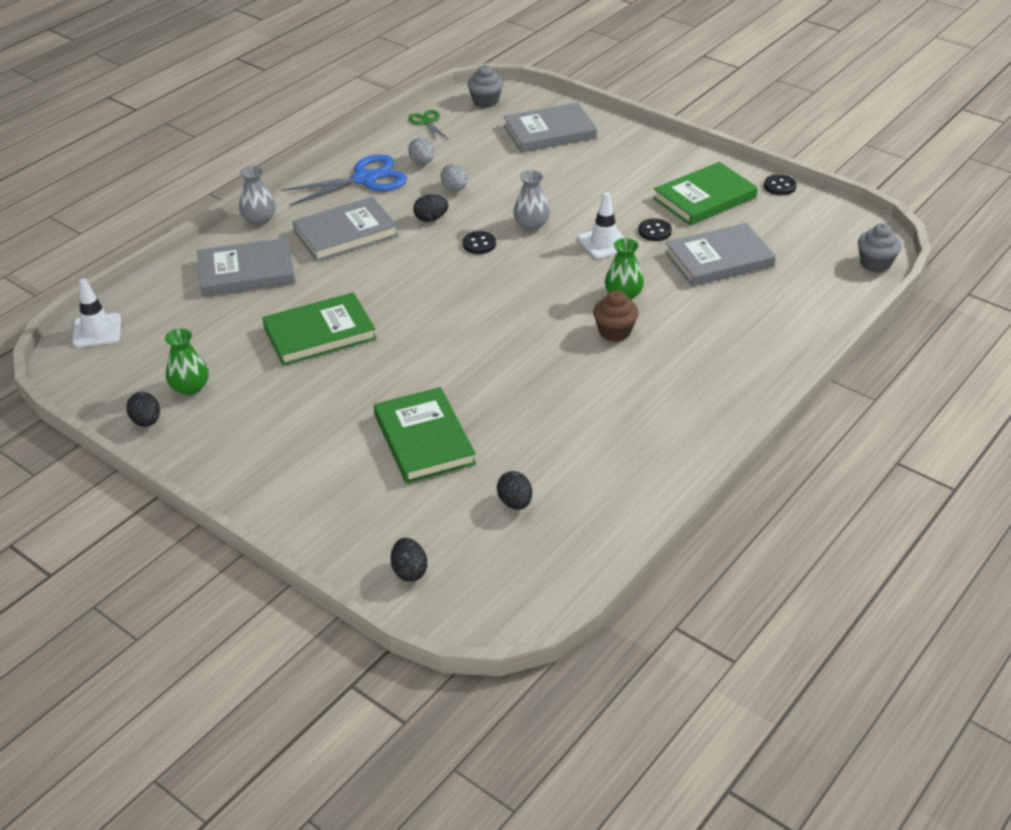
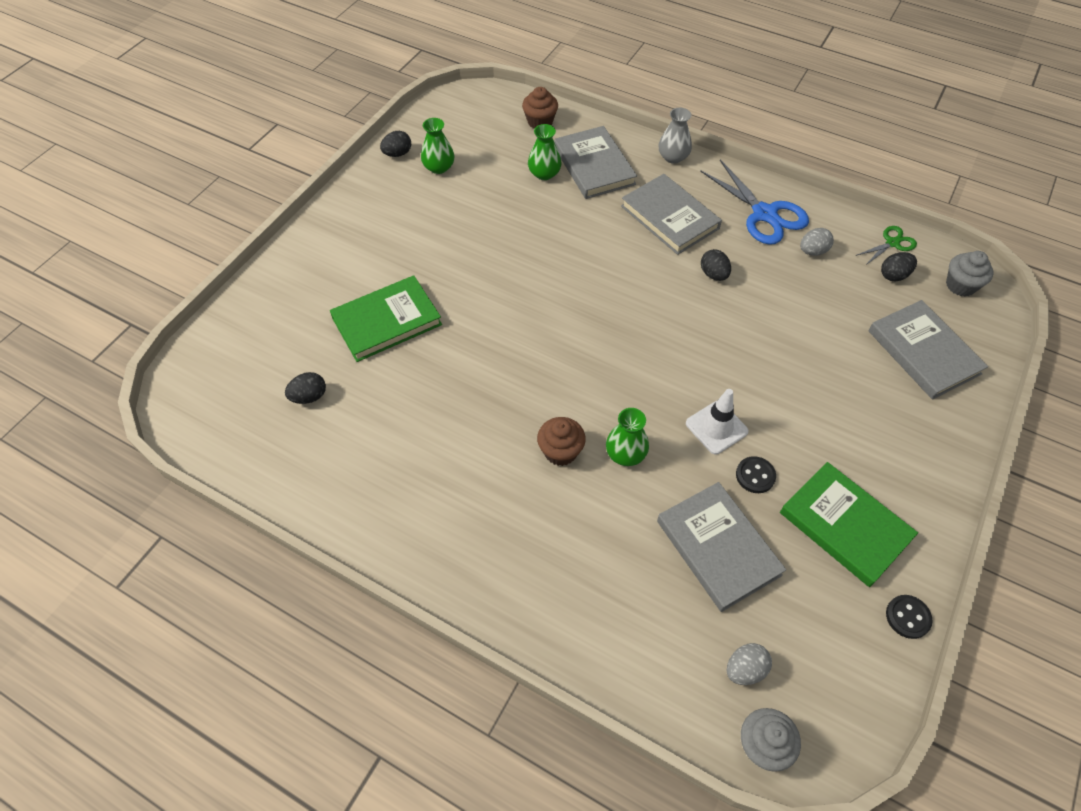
camera: 80 degrees right, 15 degrees up
(97, 331) = (499, 102): white traffic cone -> none
(151, 302) = (540, 122): none -> brown cupcake
(241, 307) = (544, 173): none -> green vase
(319, 333) = (518, 228): green book -> none
(409, 571) = (233, 337): black egg -> black egg (894, 275)
(454, 189) = (774, 285): grey egg -> grey egg (745, 669)
(479, 244) = (682, 319): black button -> none
(531, 225) = (730, 357): grey vase -> none

